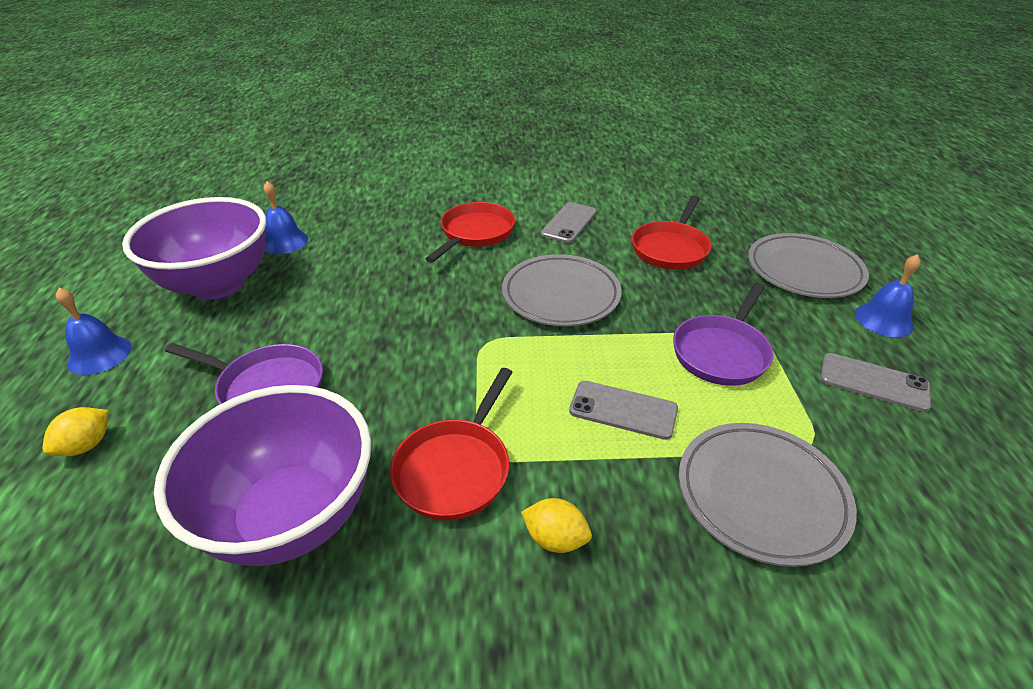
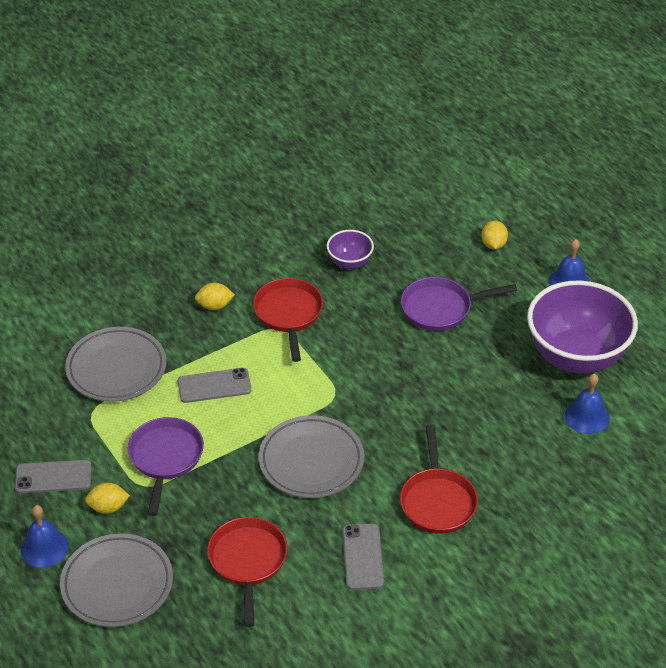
camera: 150 degrees right, 5 degrees up
(291, 517) = (350, 263): purple bowl -> purple bowl, size x0.46
(804, 330) = (108, 507): none -> yellow lemon

